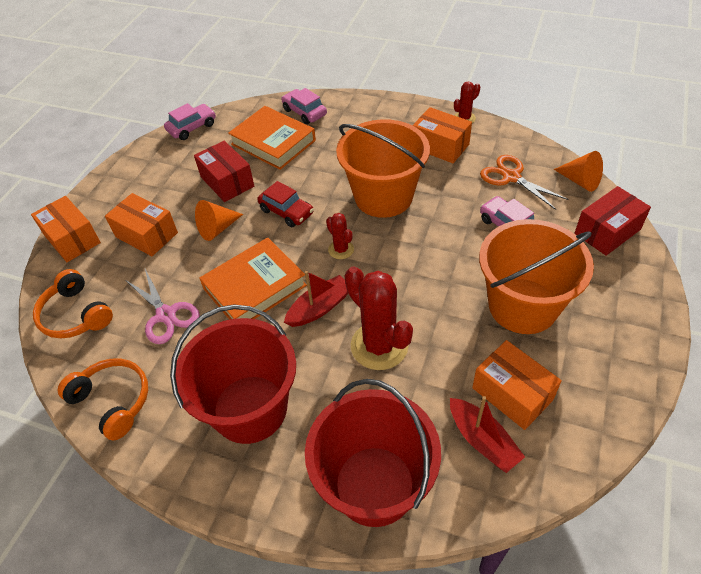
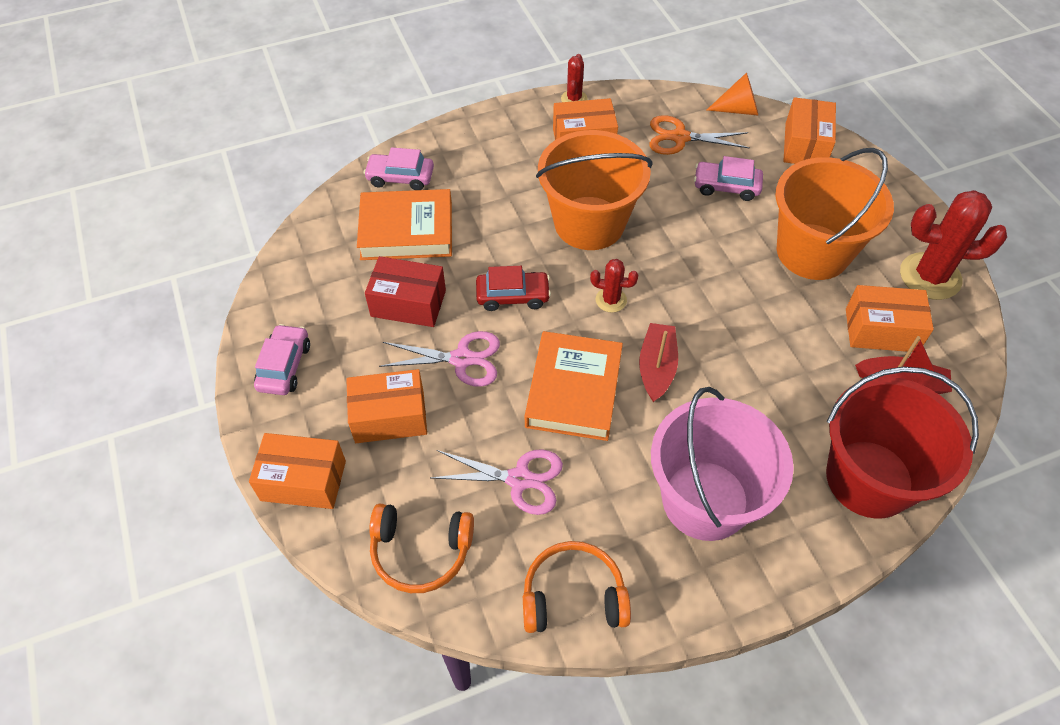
camera: 45 degrees left, 5 degrees up
(192, 127) = (285, 267): pink car -> pink car (284, 366)
(217, 228) = (461, 359): orange cone -> pink scissors
(250, 409) = (705, 500): red bucket -> pink bucket
(379, 346) = (744, 364): red cactus -> red cactus (930, 276)
(607, 231) = (805, 145): red box -> orange box

